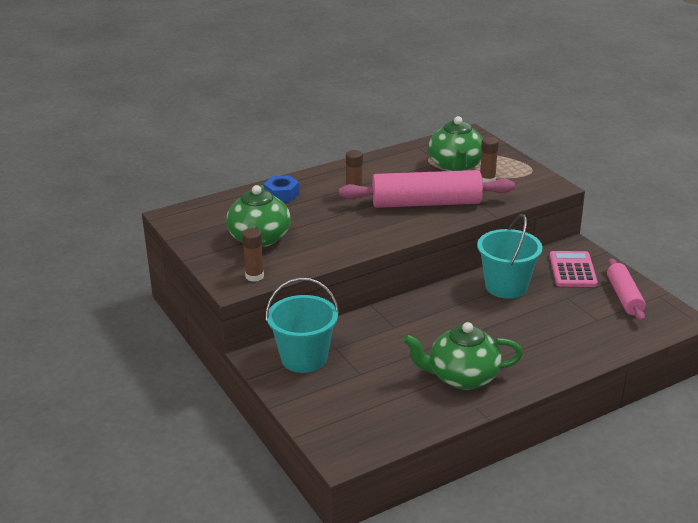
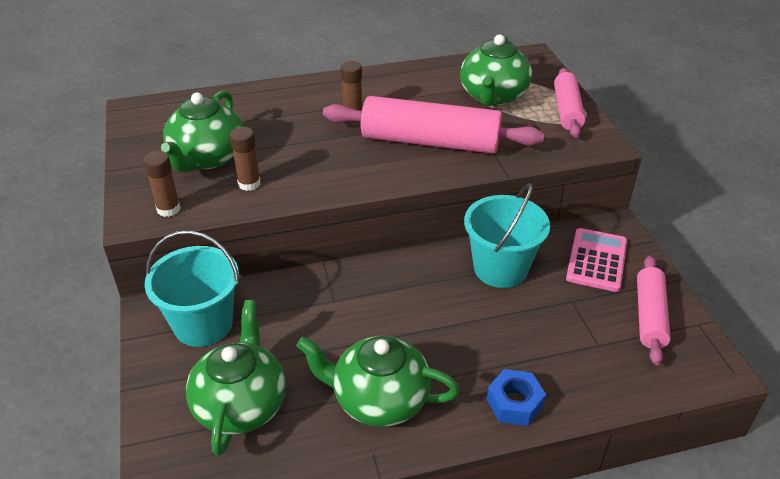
camera: 15 degrees right, 10 degrees up
(281, 194) = (270, 101): blue nut -> blue nut (514, 403)
(365, 398) = (241, 404): none -> green teapot
(487, 180) = (522, 121): brown glue stick -> brown glue stick (249, 184)
(517, 168) = (567, 110): none -> pink rolling pin

